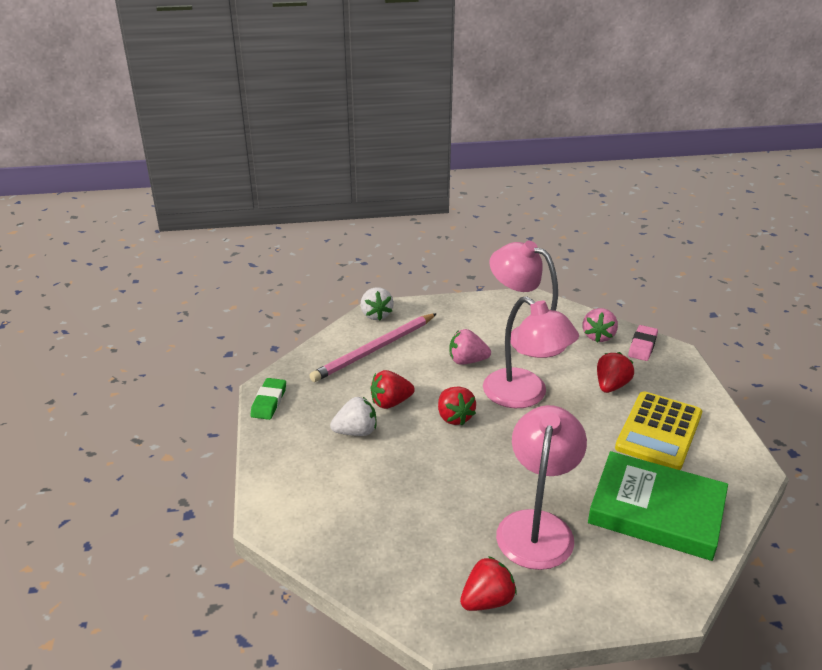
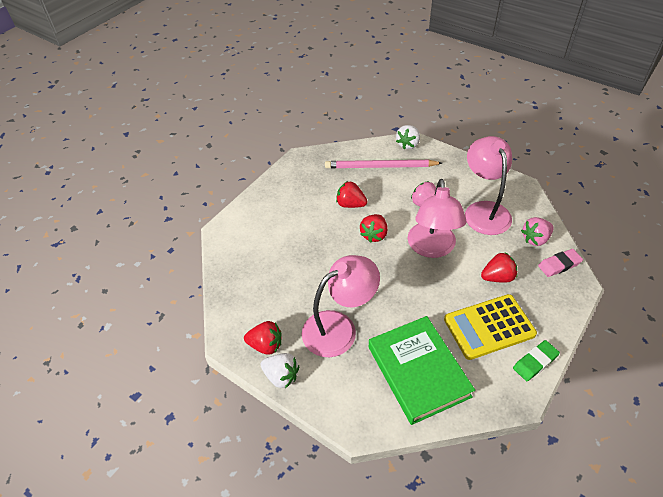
camera: 45 degrees right, 15 degrees up
(269, 402) = (292, 166): green eraser -> green eraser (535, 362)
(356, 432) = (313, 210): white strawberry -> white strawberry (281, 376)

